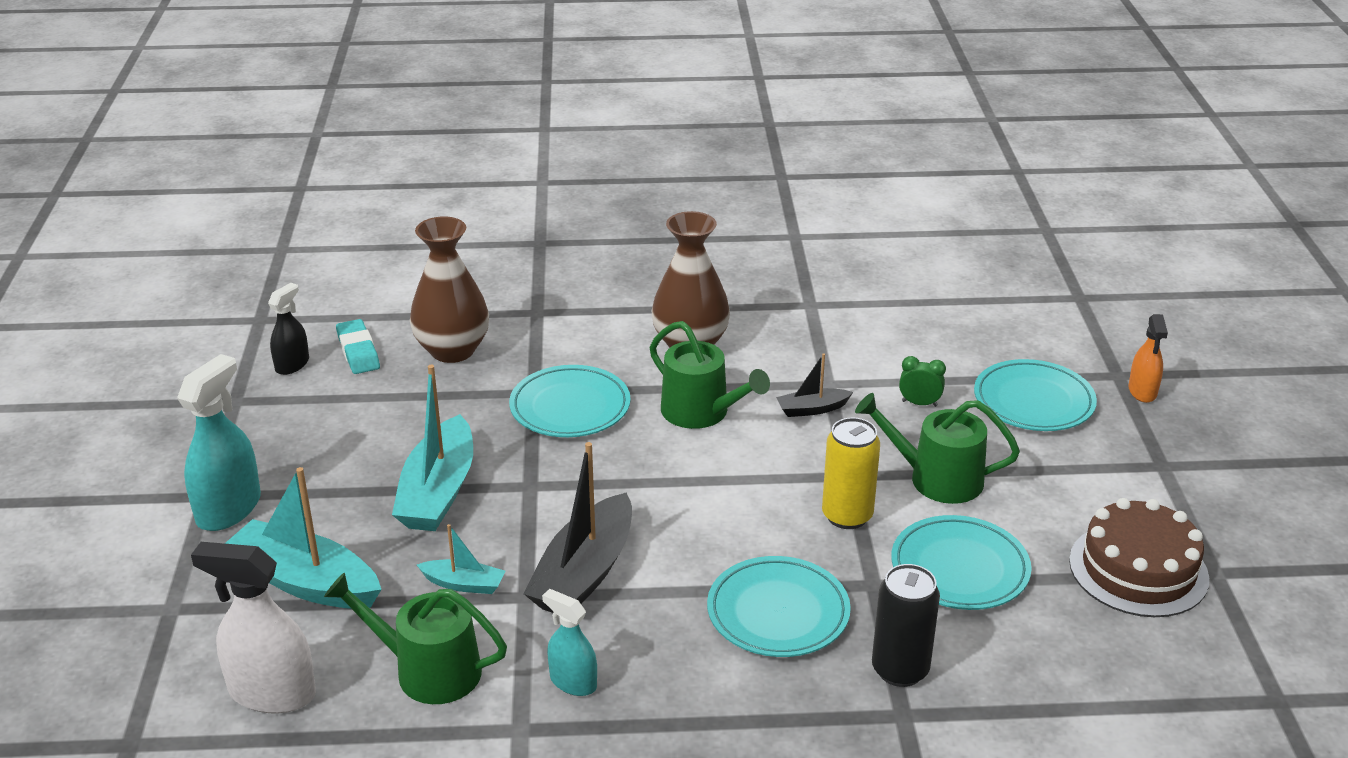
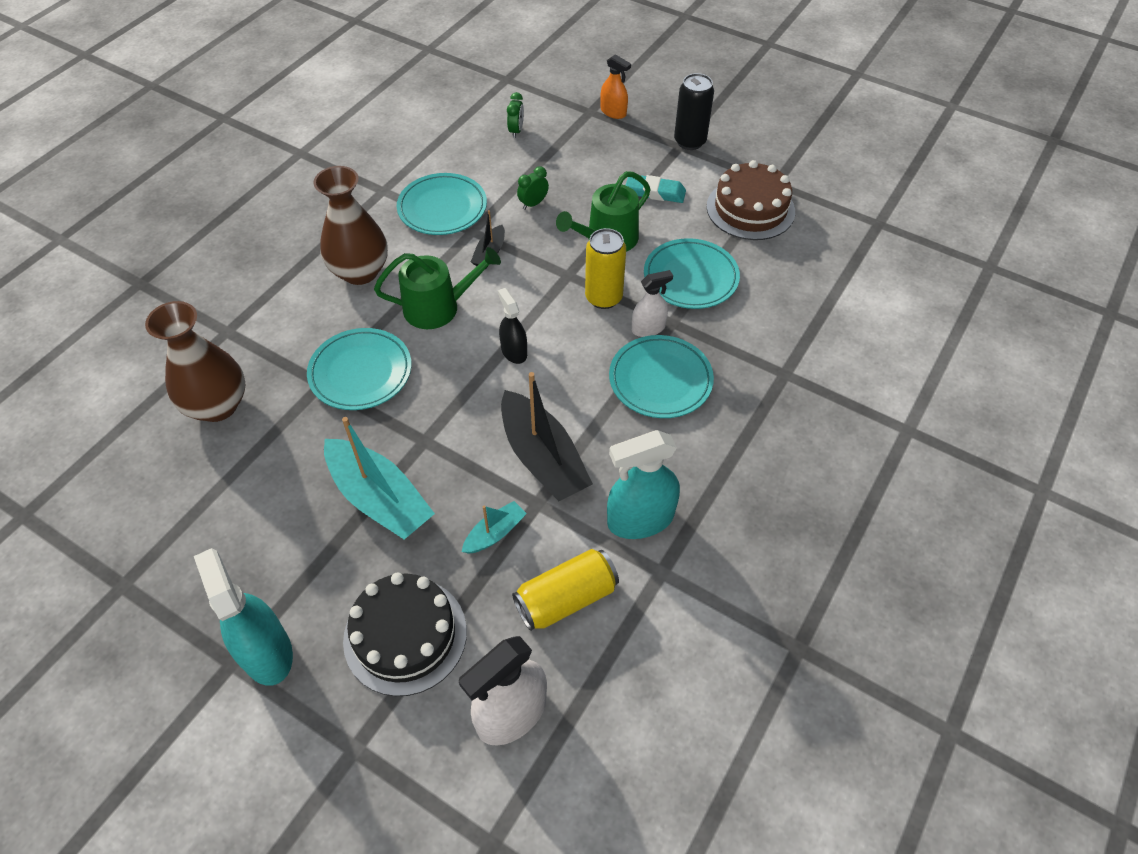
camera: 55 degrees left, 20 degrees up
(292, 364) = (117, 520): black spray bottle -> black spray bottle (514, 351)
(305, 582) = (405, 635): turquoise boat -> black cake
(358, 351) = (150, 466): turquoise eraser -> turquoise eraser (655, 192)
(428, 671) = (566, 599): green watering can -> yellow can
(573, 682) = (640, 519): turquoise spray bottle -> turquoise spray bottle, size x1.69
(842, 569) = (648, 328): none -> white spray bottle
(900, 670) = (750, 353): black can -> black can (690, 141)
(1010, 341) = (516, 131): none -> green clock
(1033, 401) = (579, 157): turquoise plate -> turquoise plate (442, 208)

